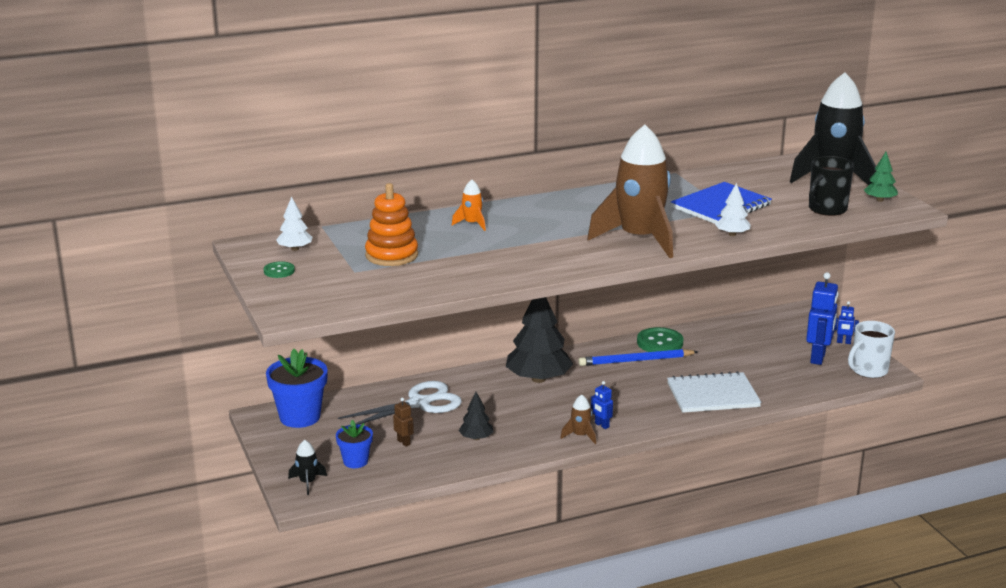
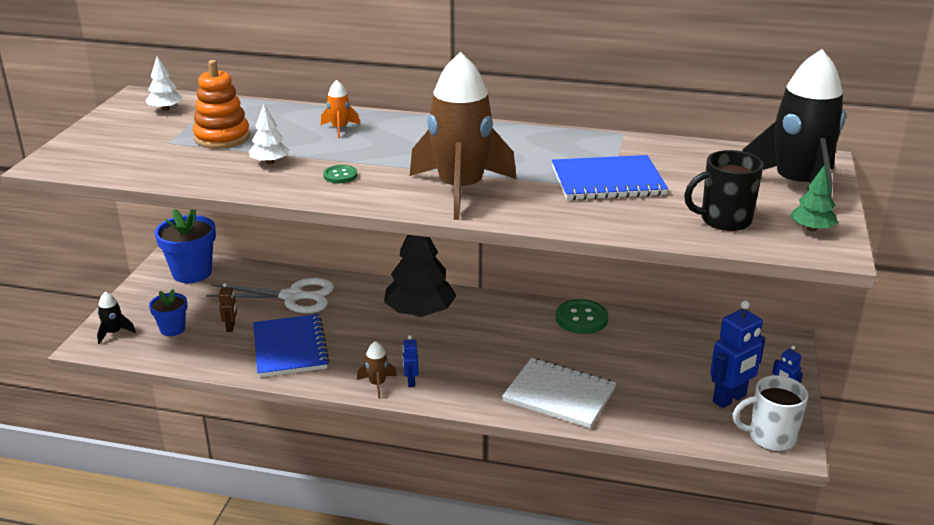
camera: 35 degrees right, 5 degrees up
(279, 271) = (117, 124): green button -> green button (340, 175)
(476, 438) = (290, 348): black tree -> blue notebook
(636, 361) = (533, 329): blue pencil -> none
(732, 234) = (565, 215): white tree -> white tree (270, 162)

